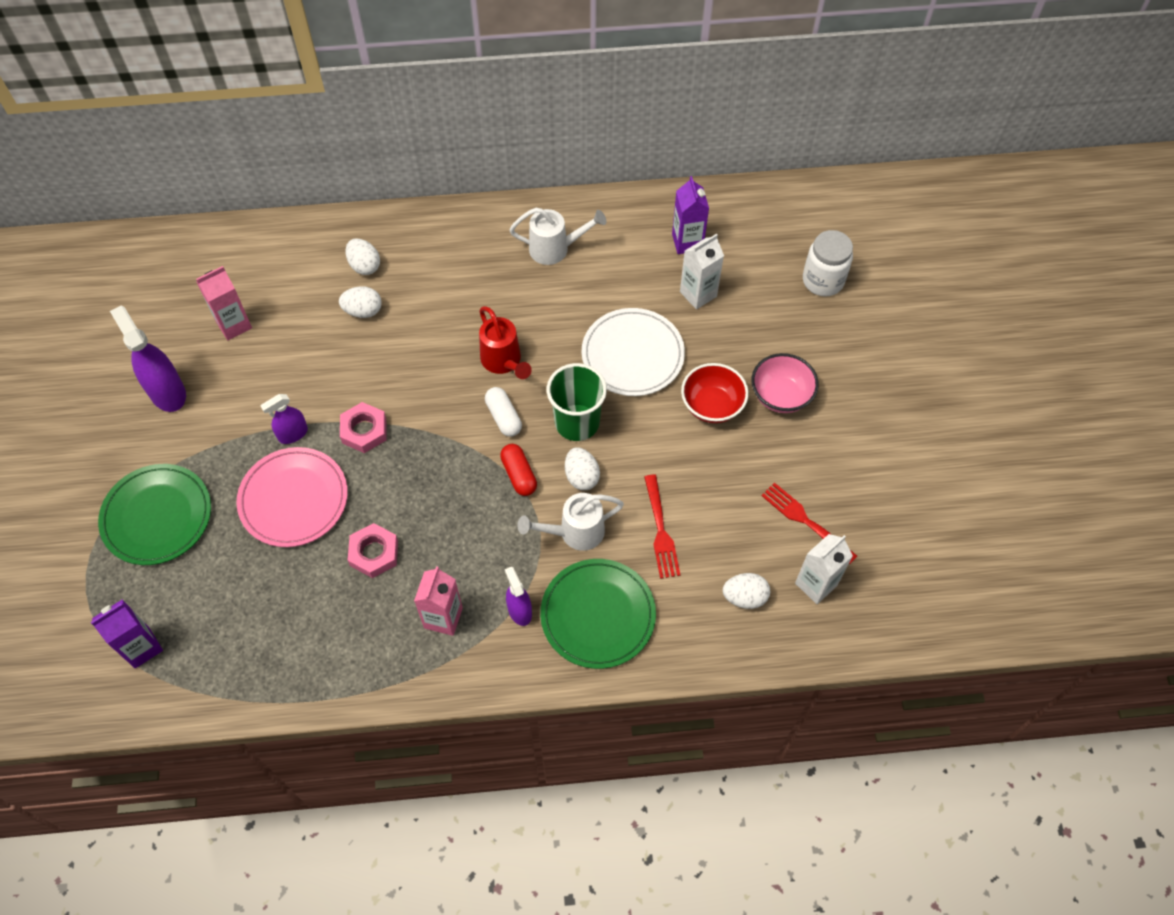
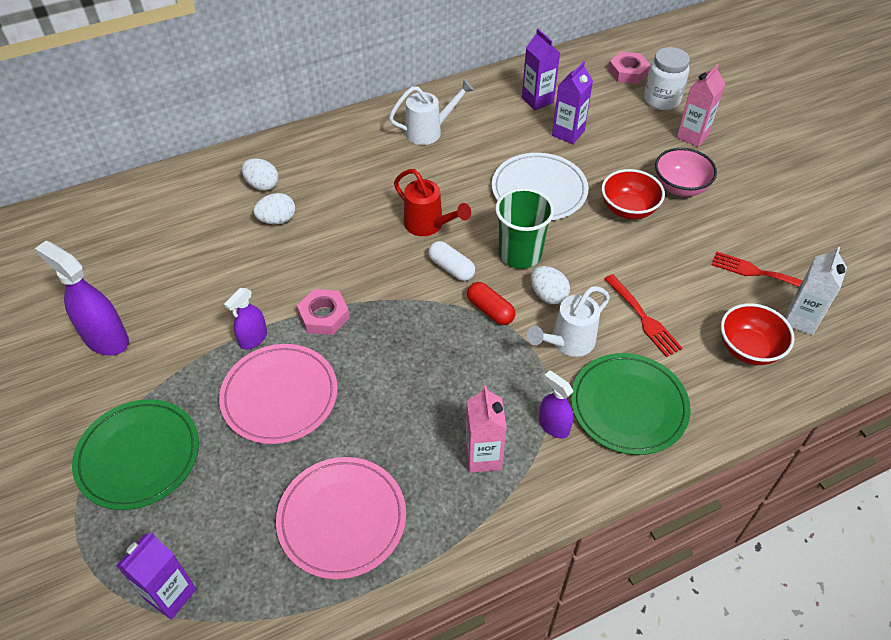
camera: 20 degrees left, 10 degrees down
(234, 325) = (153, 263): pink carton -> pink carton (692, 136)
(300, 632) = (342, 519): none -> pink plate
(374, 553) = (384, 420): pink nut -> pink nut (628, 72)
(698, 294) = (568, 133): white carton -> purple carton
(744, 597) = (748, 349): white egg -> red bowl

